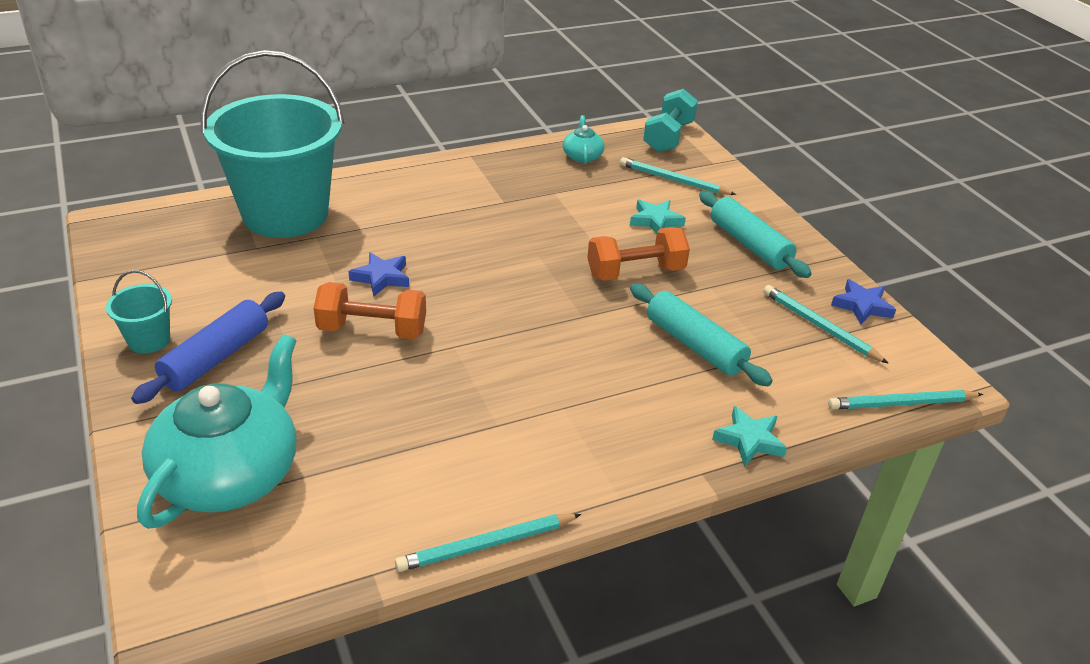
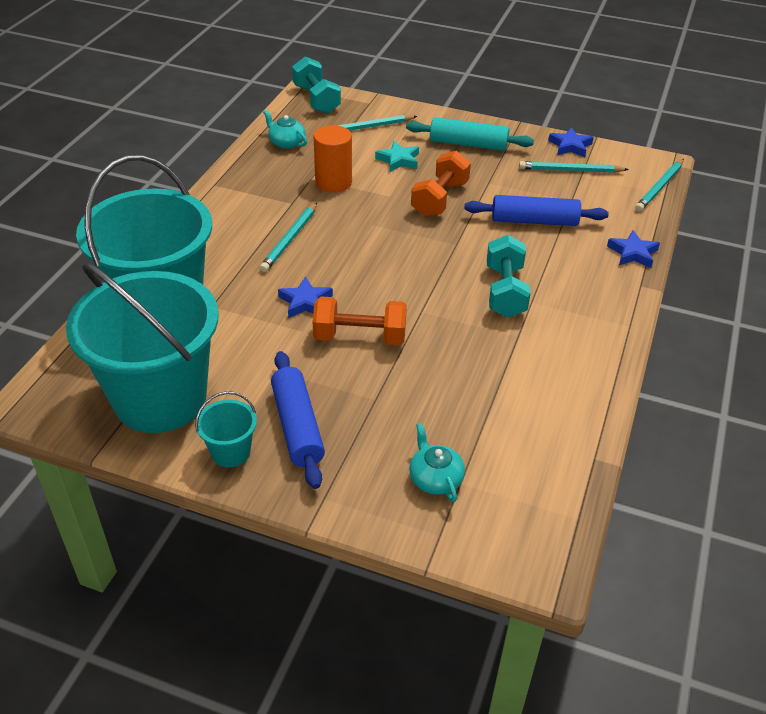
camera: 45 degrees left, 5 degrees up
(176, 273) = (160, 398): none -> turquoise bucket
(230, 473) = (435, 478): turquoise teapot -> turquoise teapot, size x0.45
(372, 330) = (360, 337): orange dumbbell -> orange dumbbell turned 45 degrees clockwise
(487, 545) = (616, 398): turquoise pencil -> turquoise pencil (290, 239)
(554, 382) = (505, 292): none -> turquoise dumbbell
(565, 206) = (333, 182): none -> orange cylinder
(694, 345) = (534, 221): turquoise rolling pin -> blue rolling pin
(749, 440) = (632, 253): turquoise star -> blue star

